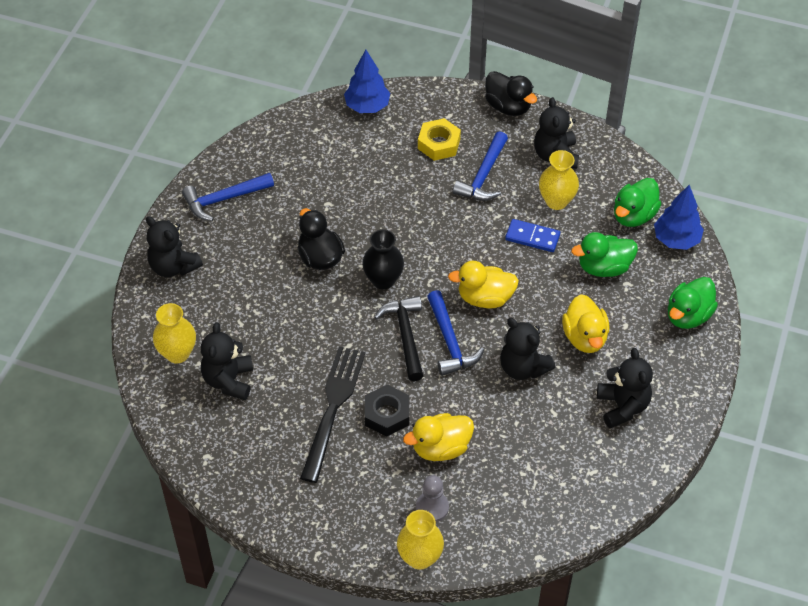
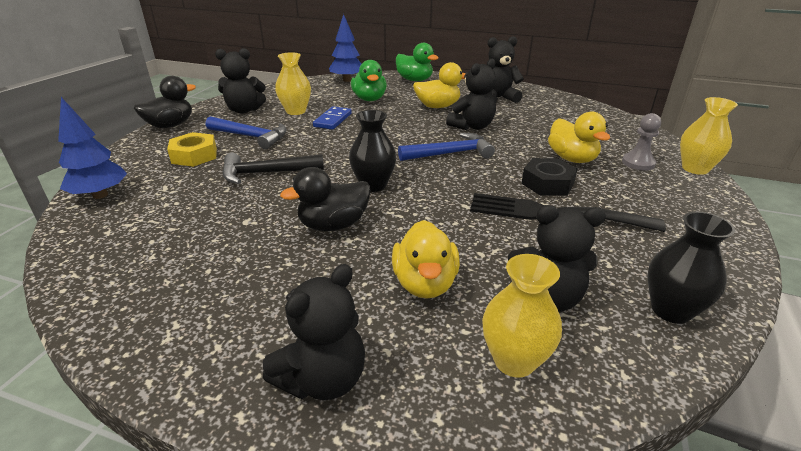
camera: 90 degrees left, 20 degrees down
(211, 449) = (671, 310): none -> black vase
(224, 199) = (191, 318): blue hammer -> none
(405, 335) = (446, 174): black hammer -> black hammer (266, 173)
(485, 298) = (399, 138): yellow duck -> yellow duck (425, 283)
(634, 216) = (321, 89): green duck -> none

